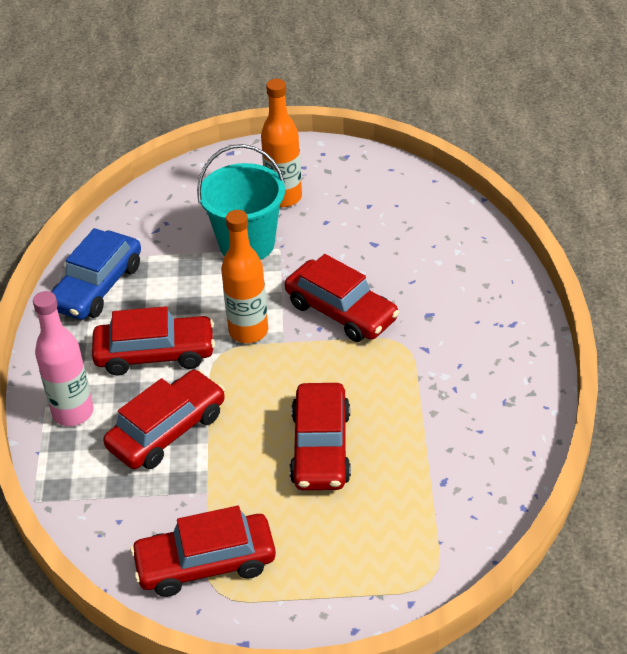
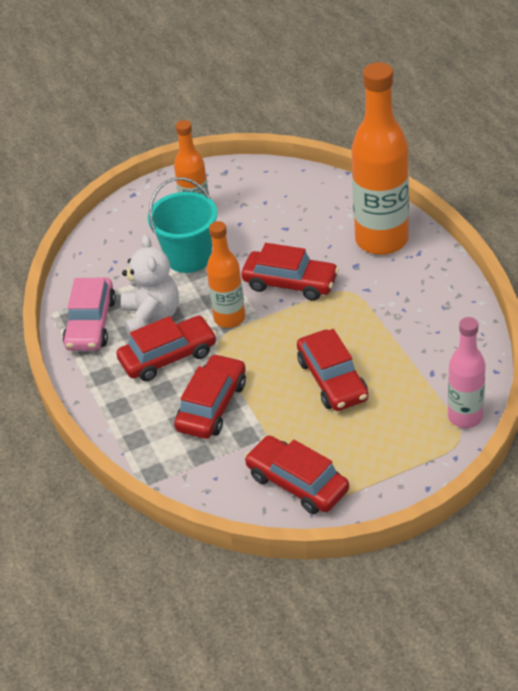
camera: 20 degrees left, 0 degrees up
(73, 412) = (131, 417): pink bottle -> pink bottle (465, 417)
(97, 286) = (91, 324): blue car -> pink car
(165, 301) = (151, 317): none -> white teddy bear
(205, 563) = (297, 483): red car -> red car turned 75 degrees clockwise
(477, 294) = (381, 240): none -> orange bottle

